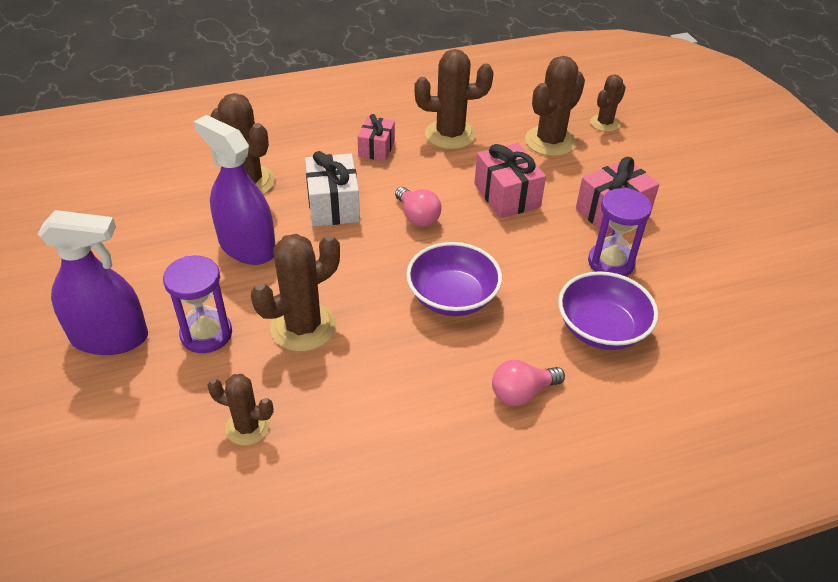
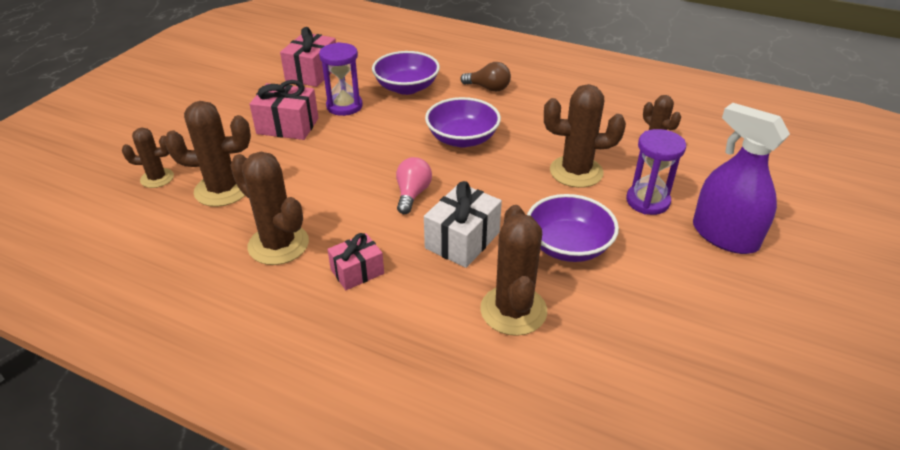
camera: 135 degrees left, 5 degrees down
(247, 247) = (568, 246): purple spray bottle -> purple bowl
(507, 195) = (329, 172): pink gift -> pink gift (312, 73)
(522, 393) = (488, 88): pink light bulb -> brown light bulb

